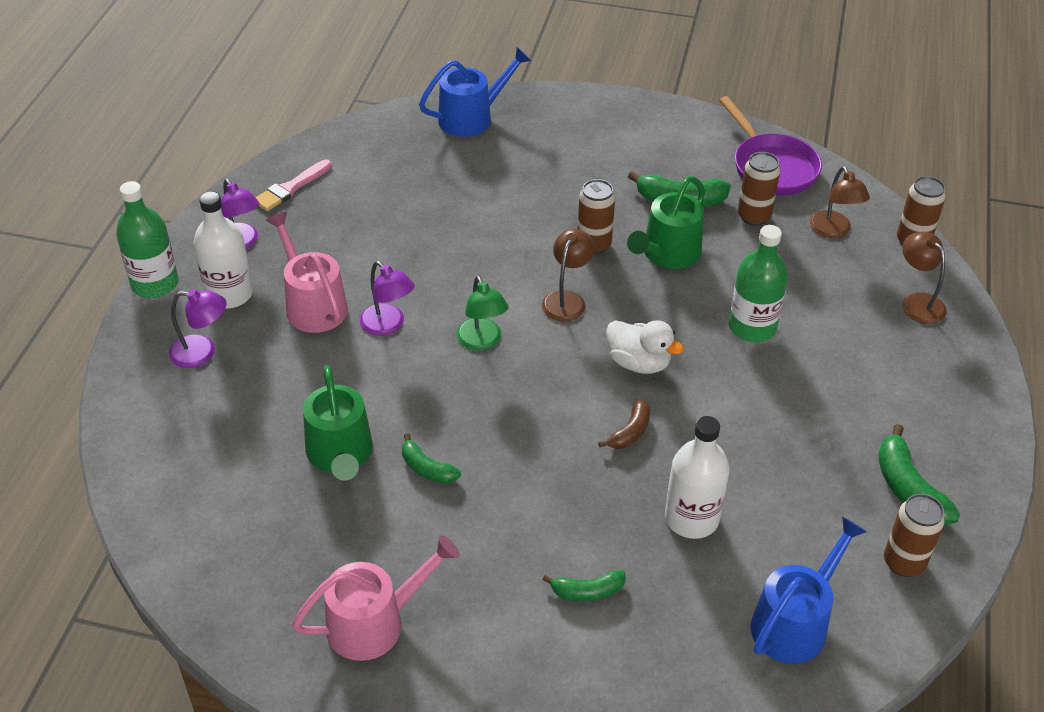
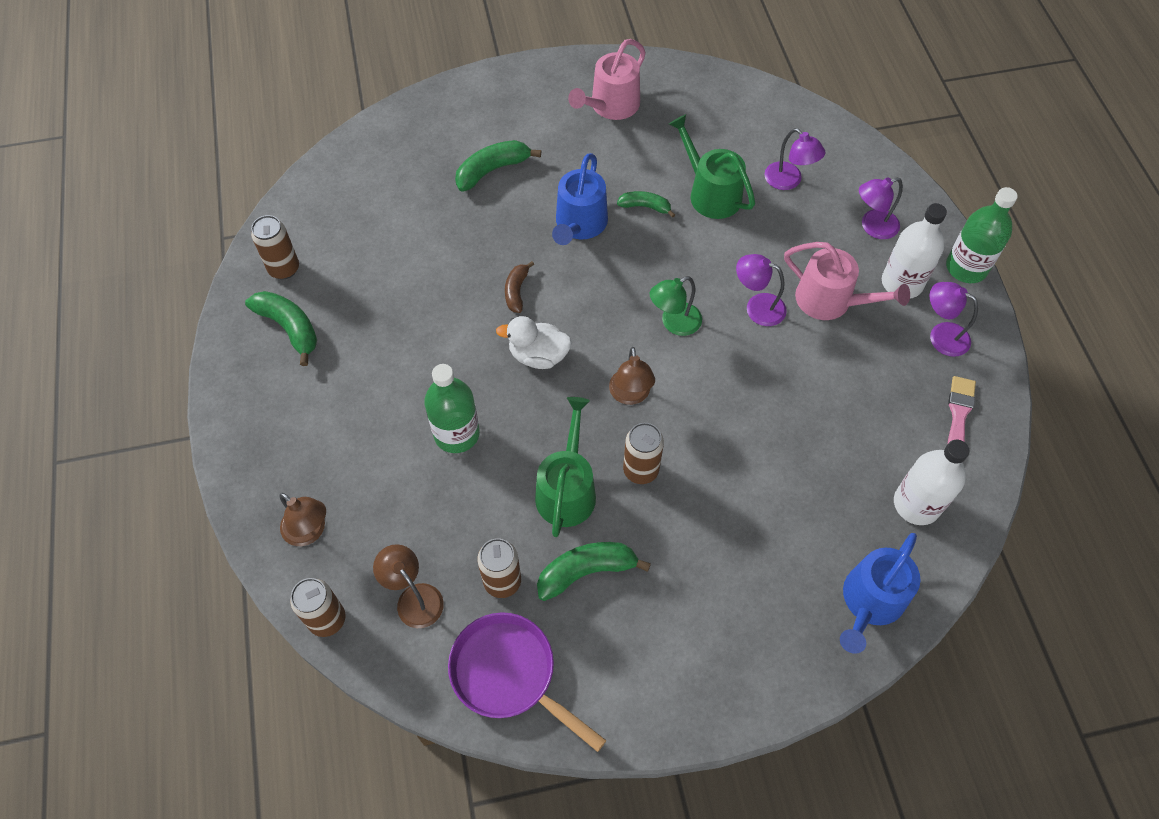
camera: 155 degrees right, 15 degrees up
(241, 433) = (788, 181): none -> purple lamp
(482, 341) = (674, 323): green lamp -> green lamp turned 75 degrees counterclockwise
(587, 591) = (492, 170): green banana -> green banana, size x1.61
(691, 518) = (444, 243): white bottle -> white bottle (916, 504)
(794, 622) = (351, 201): blue watering can -> blue watering can (579, 224)

